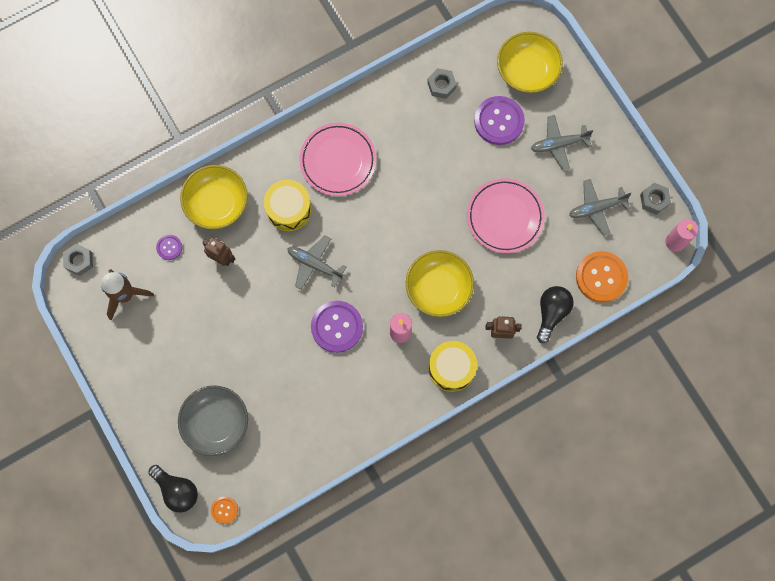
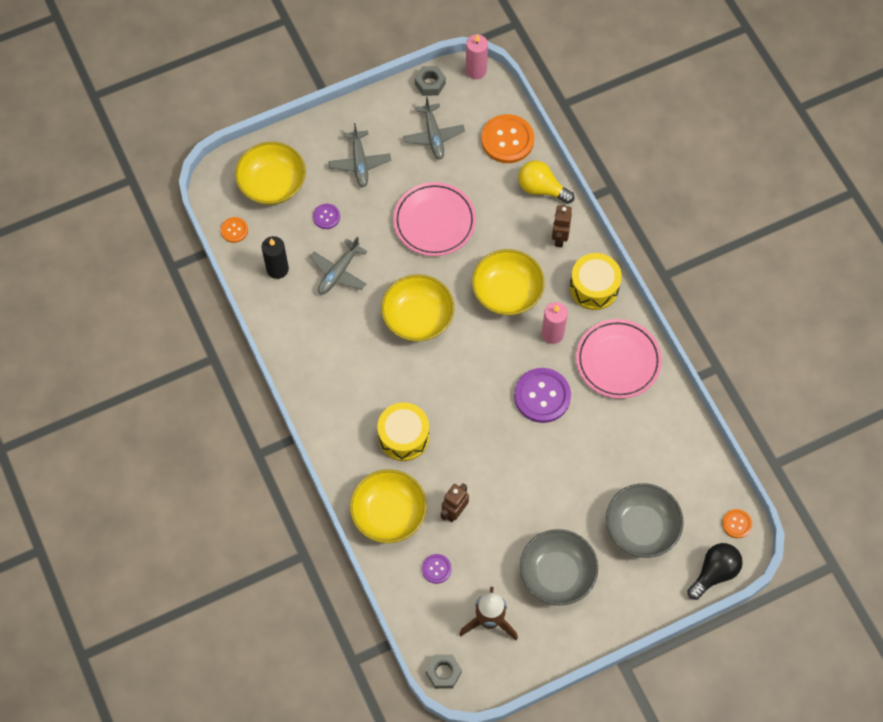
camera: 85 degrees left, 10 degrees down
(170, 350) = (557, 574): none -> grey bowl
(314, 264) = (470, 414): grey plane -> grey plane (338, 272)
(338, 161) = (352, 381): pink plate -> pink plate (618, 361)
(405, 211) = (418, 317): none -> yellow bowl
(441, 85) = (277, 269): grey nut -> black candle
(476, 44) = (234, 230): none -> orange button
(499, 121) = (326, 217): purple button -> purple button, size x0.50
(551, 313) = (541, 189): black light bulb -> yellow light bulb

